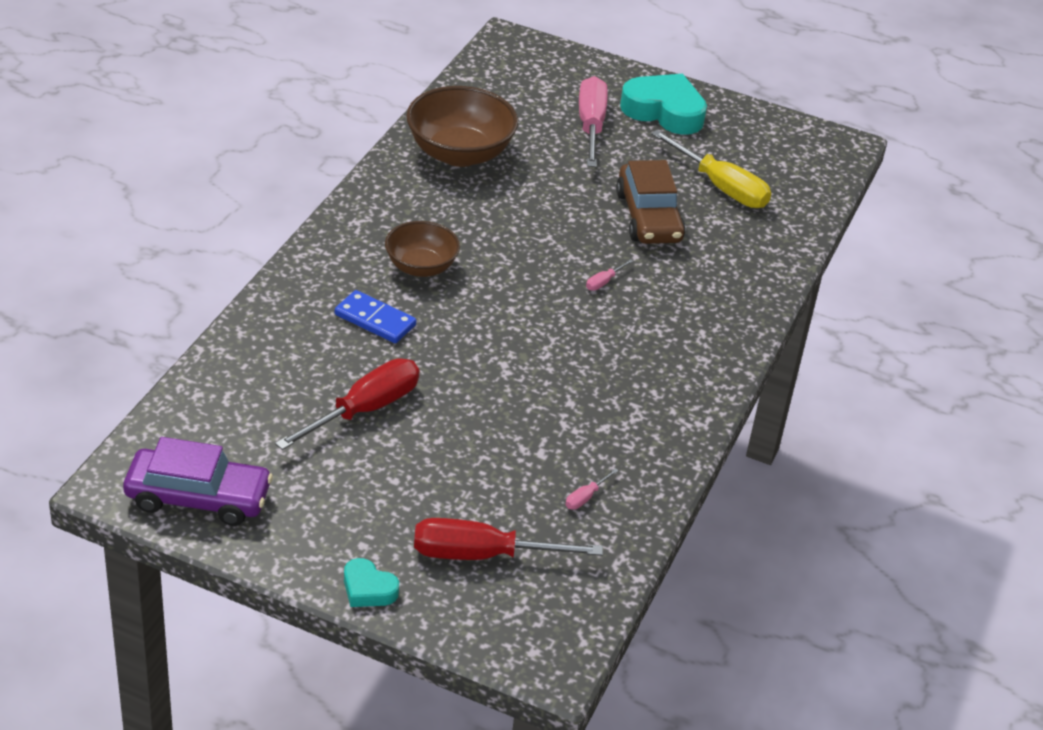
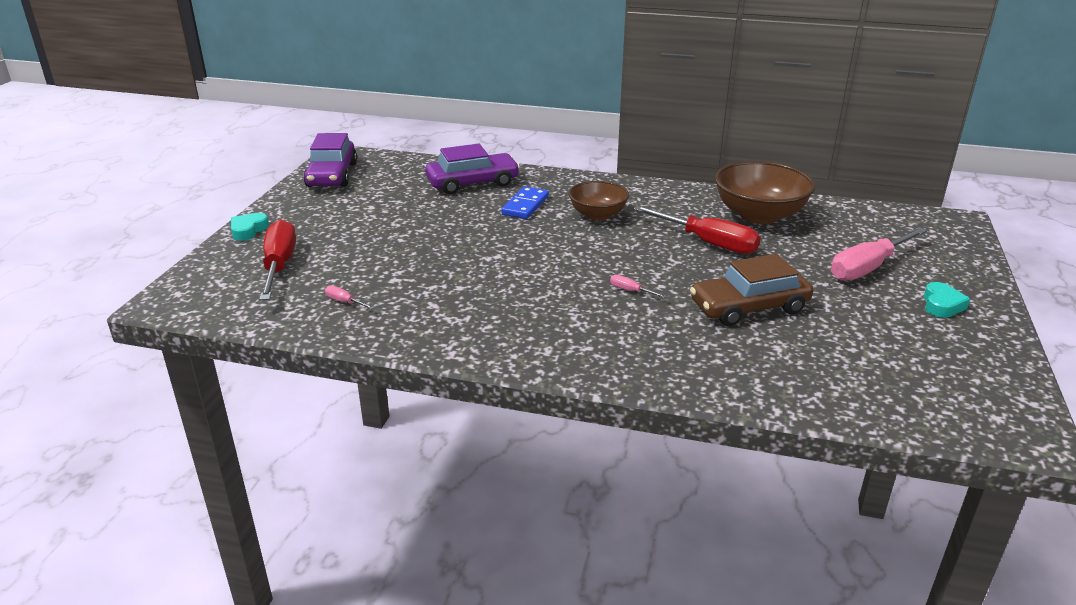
camera: 85 degrees right, 10 degrees down
(286, 356) = (472, 183): none -> purple car
(365, 409) = (426, 212): red screwdriver -> red screwdriver (708, 243)
(591, 125) = (867, 268): pink screwdriver -> pink screwdriver turned 150 degrees clockwise
(664, 111) = (941, 305): turquoise heart -> turquoise heart, size x0.51
(721, 187) = (841, 347): yellow screwdriver -> none

